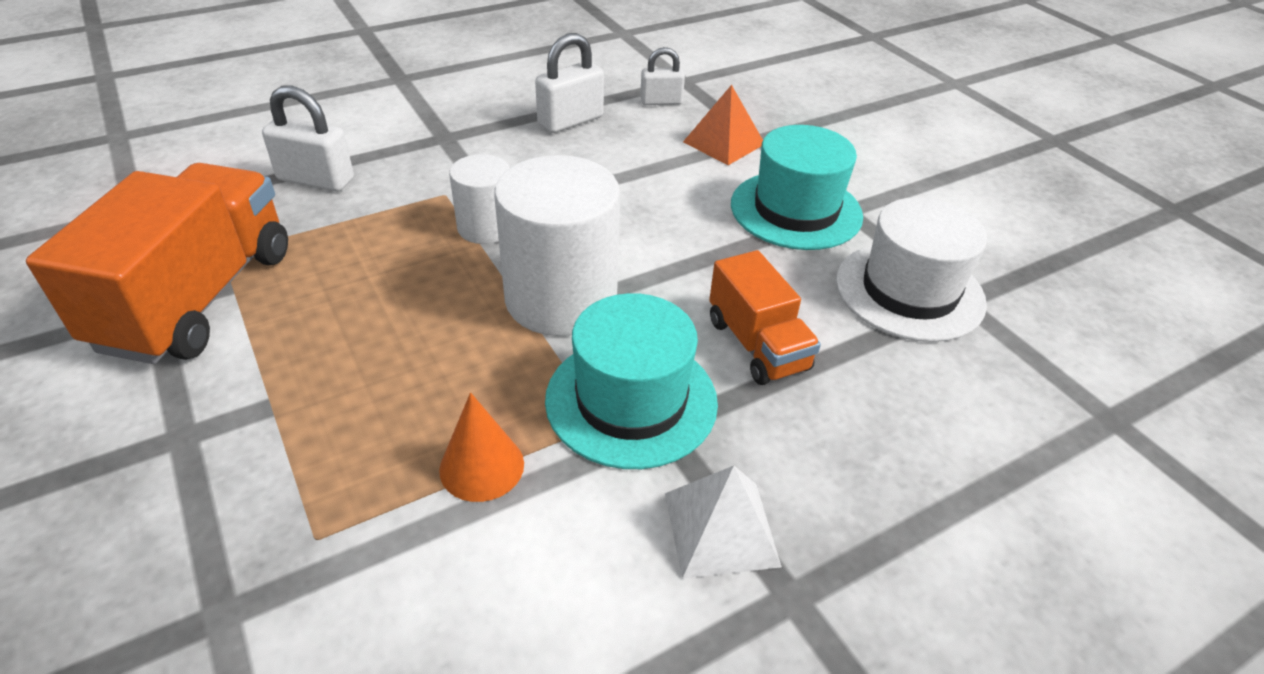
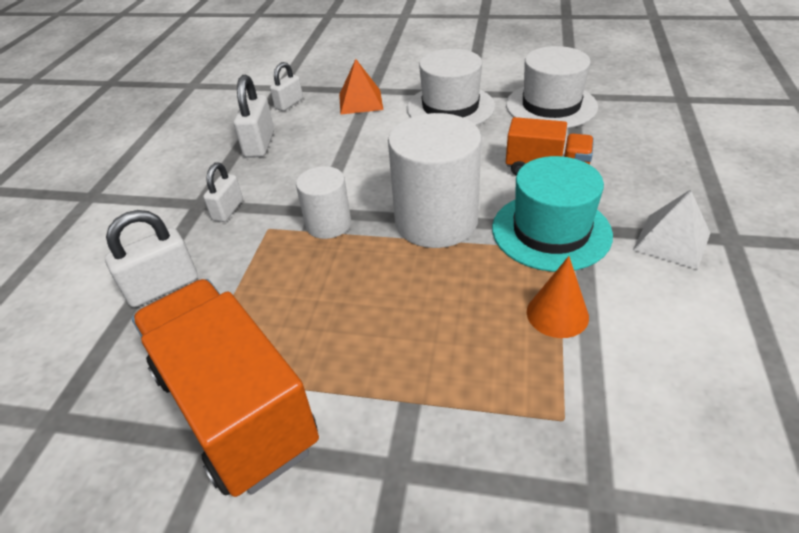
camera: 45 degrees left, 0 degrees up
(450, 157) = (228, 210): none -> white padlock
(796, 210) = (450, 107): turquoise hat -> white hat

